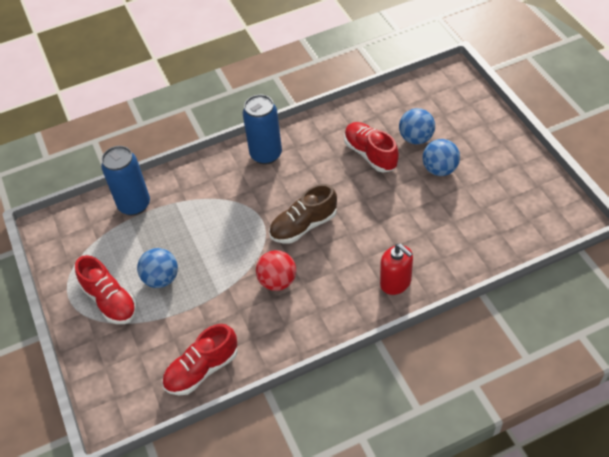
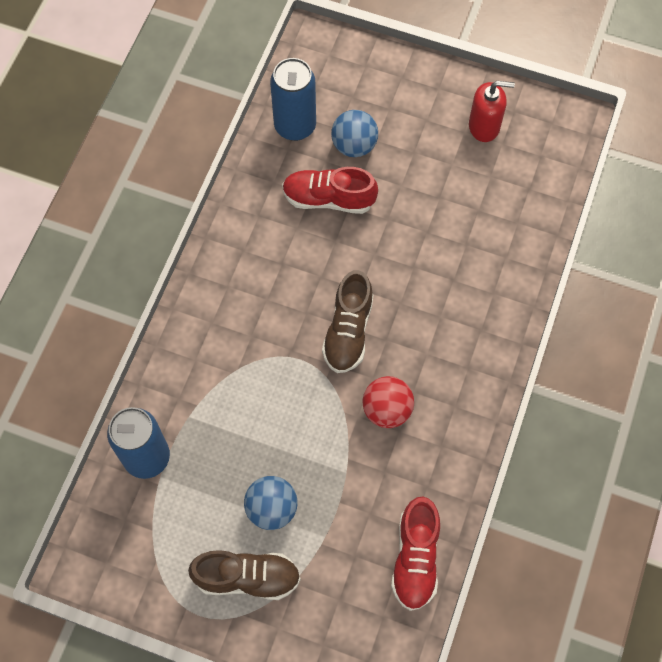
camera: 50 degrees left, 15 degrees up
(110, 301) = (247, 577): red shoe -> brown shoe
(266, 154) = (223, 284): blue can -> blue can (295, 126)
(395, 282) = (492, 317): red soap dispenser -> red soap dispenser (484, 126)
(439, 169) = (411, 163): blue ball -> none

